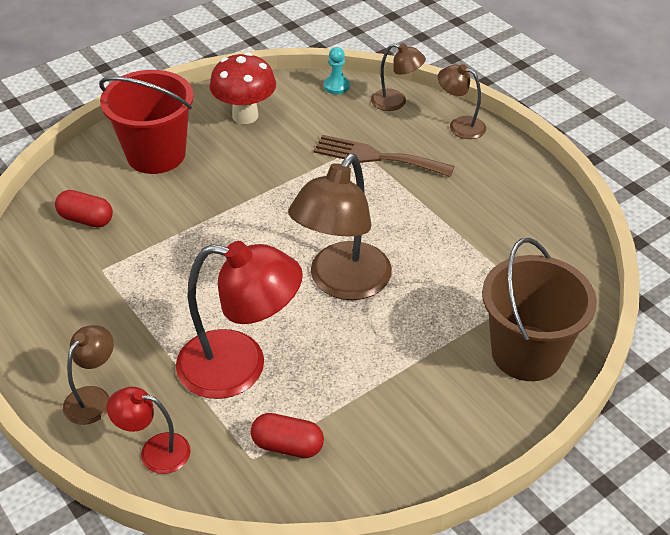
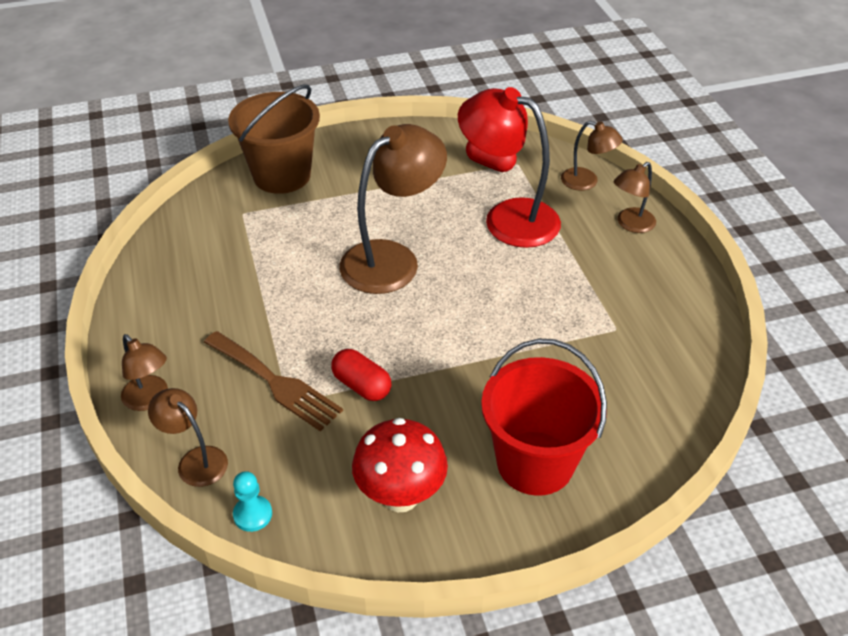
camera: 160 degrees left, 0 degrees up
(86, 219) = (630, 391): red capsule -> red capsule (361, 385)
(155, 451) = (586, 182): red lamp -> brown lamp

